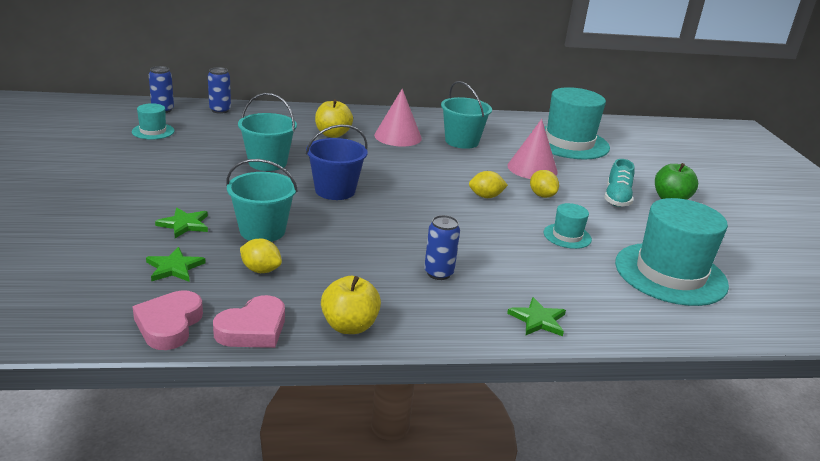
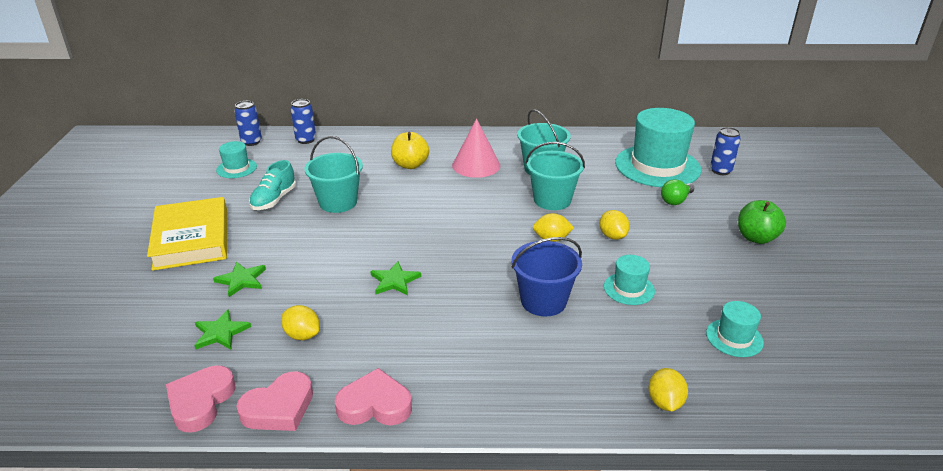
camera: 10 degrees right, 5 degrees up
(121, 189) = (192, 239): none -> yellow book
(262, 231) = (314, 286): turquoise bucket -> turquoise bucket (552, 200)
(335, 190) = (397, 235): blue bucket -> blue bucket (543, 301)
(349, 326) = (375, 405): yellow apple -> pink heart
(438, 273) = (480, 338): blue can -> blue can (720, 171)
(532, 168) = (609, 201): pink cone -> none
(538, 320) = (573, 398): green star -> green star (394, 281)
(592, 169) = (676, 200): none -> green light bulb
(617, 198) = (695, 238): turquoise shoe -> turquoise shoe (274, 200)
(621, 322) = (665, 402): none -> yellow lemon
(670, 274) = (734, 338): turquoise hat -> turquoise hat, size x0.46

